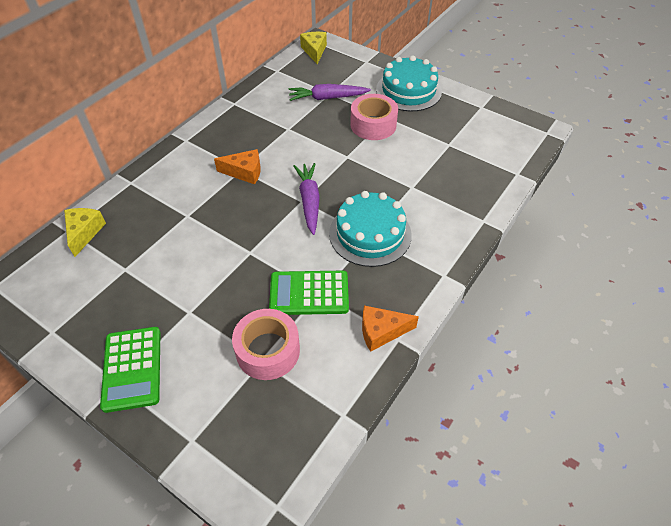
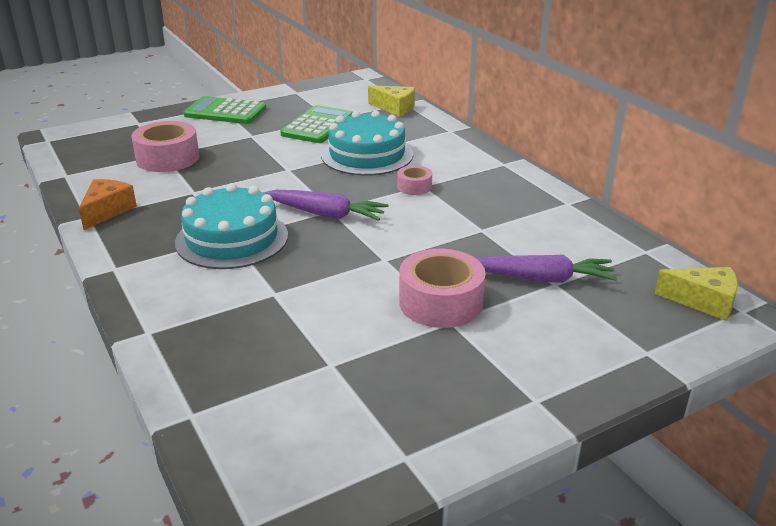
camera: 115 degrees right, 20 degrees down
(244, 172) = (414, 187): orange cheese -> pink tape
(309, 293) = (200, 187): green calculator -> green calculator (318, 126)
(327, 98) = (541, 279): purple carrot -> purple carrot turned 75 degrees clockwise
(408, 90) = (518, 374): turquoise cake -> turquoise cake (367, 155)

